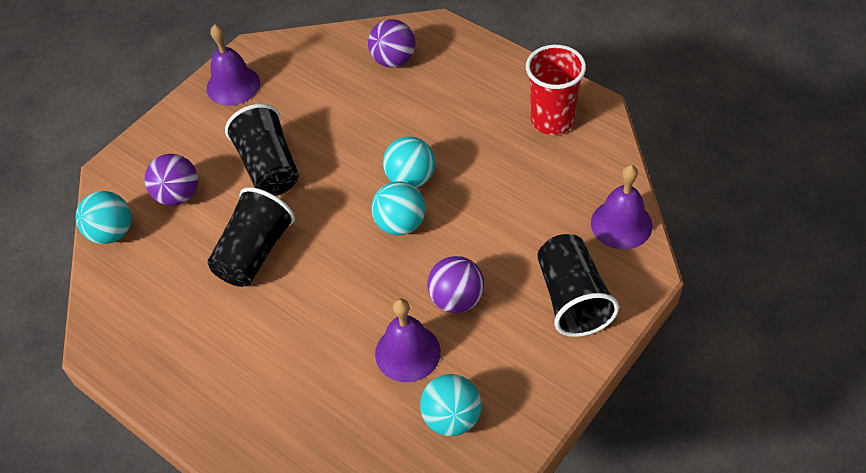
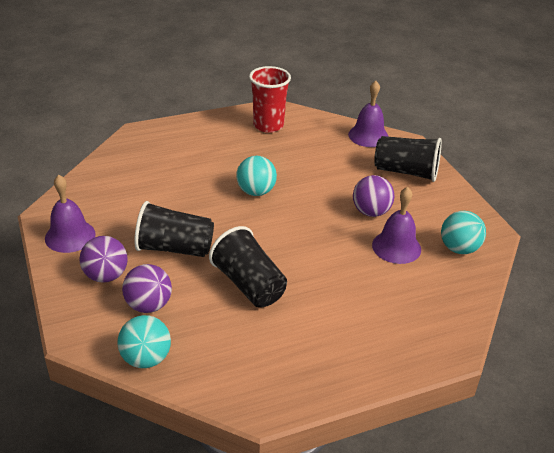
camera: 65 degrees left, 15 degrees down
(393, 60) = (144, 158): purple ball -> purple ball (106, 275)
(400, 224) = (289, 210): turquoise ball -> none

